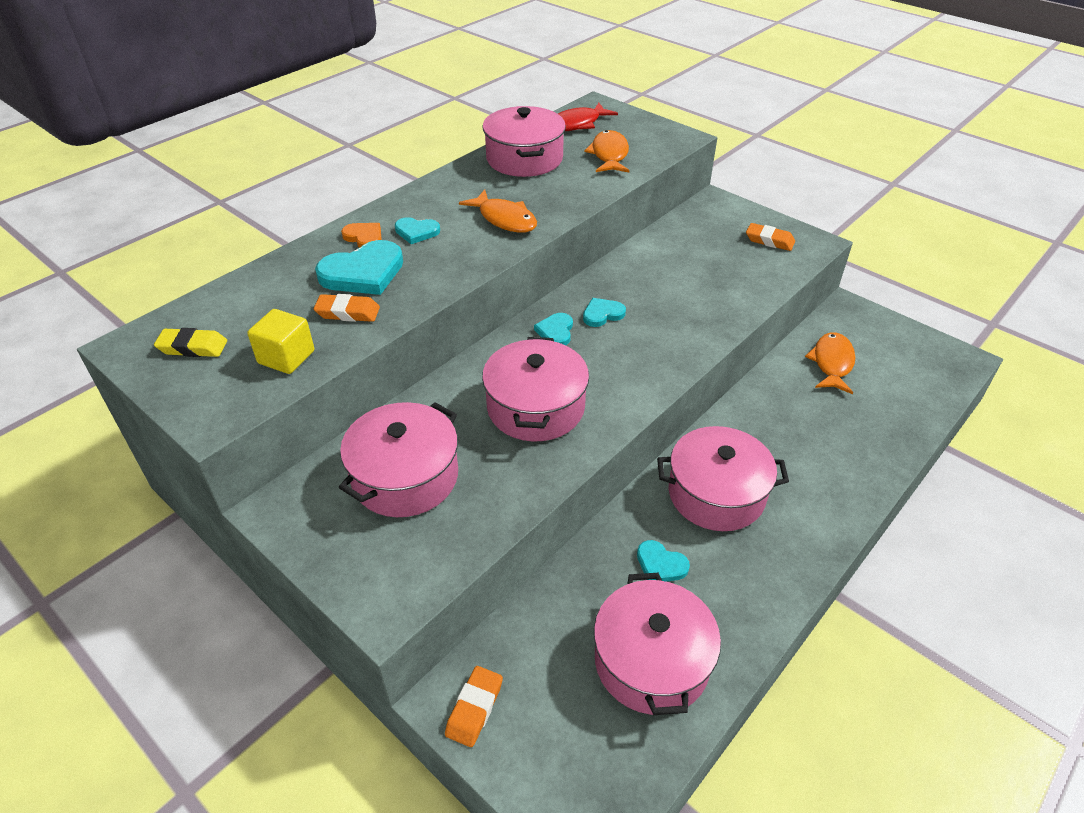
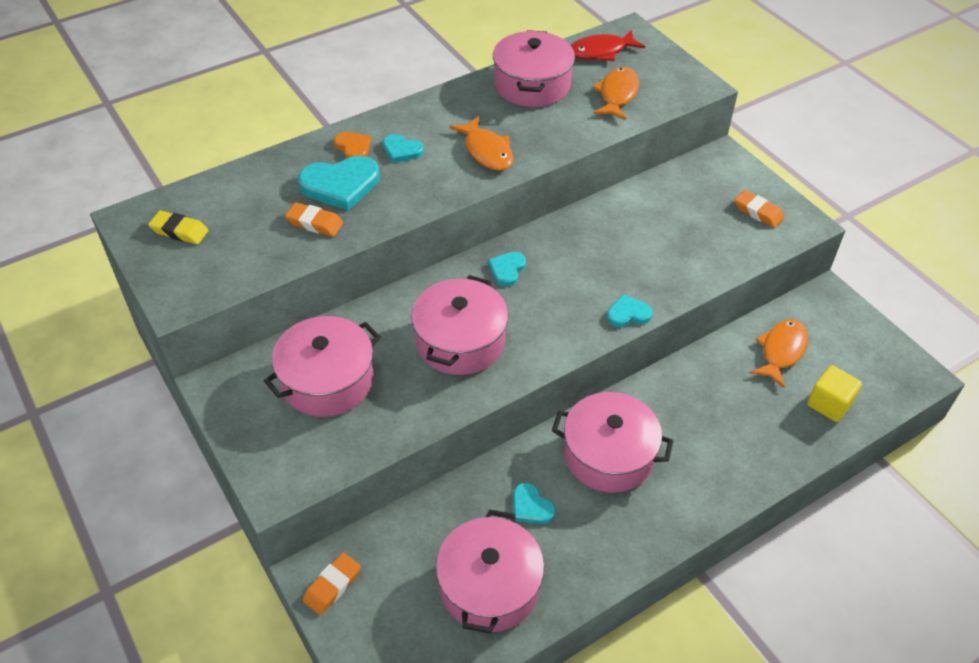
camera: 15 degrees right, 5 degrees up
(286, 357) = (251, 256): yellow cube -> yellow cube (829, 404)
(602, 314) = (557, 260): turquoise heart -> turquoise heart (628, 314)

